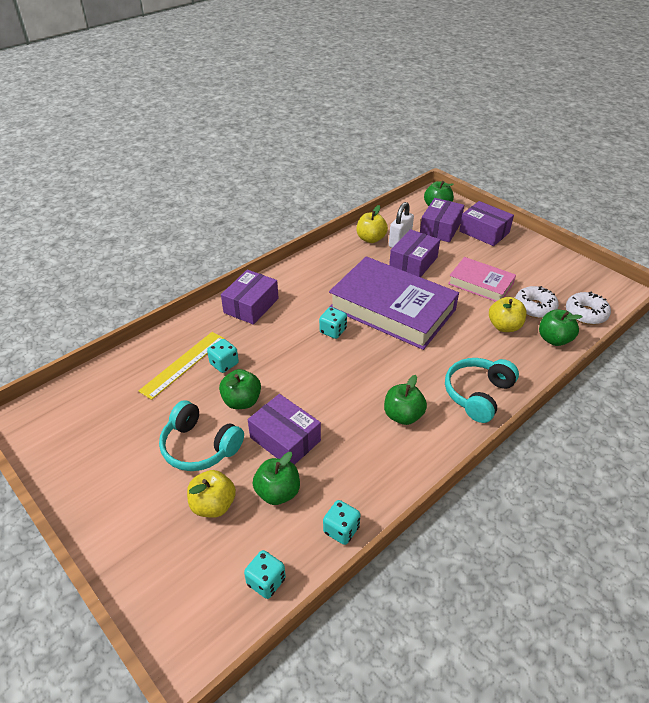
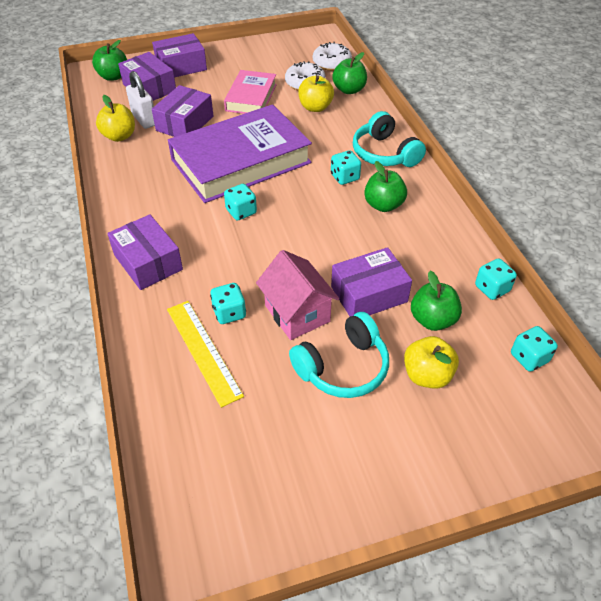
camera: 65 degrees left, 5 degrees up
(242, 401) = (297, 313): green apple -> pink house
(413, 262) = (185, 123): purple box -> purple box turned 60 degrees clockwise
(421, 377) = (345, 177): none -> turquoise dice
(480, 284) = (251, 97): pink book -> pink book turned 45 degrees counterclockwise

